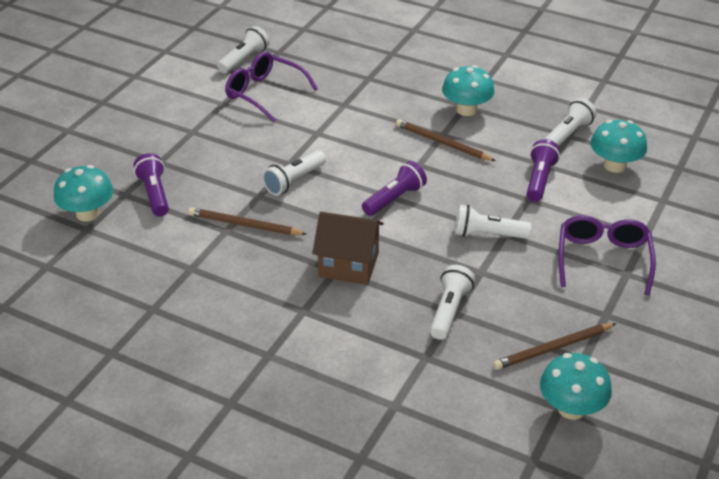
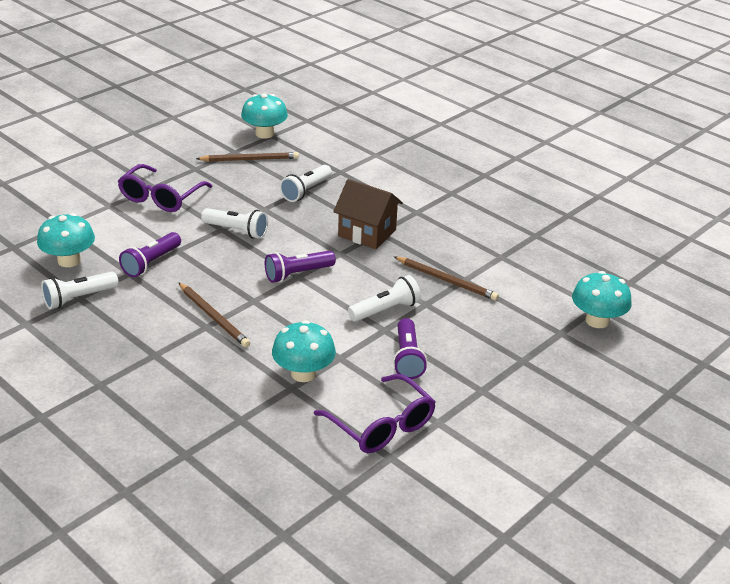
camera: 165 degrees left, 5 degrees down
(155, 194) = (529, 326): purple flashlight -> purple flashlight (407, 358)
(244, 59) = (391, 491): white flashlight -> none
(466, 110) = (157, 349): turquoise mushroom -> turquoise mushroom (303, 373)

